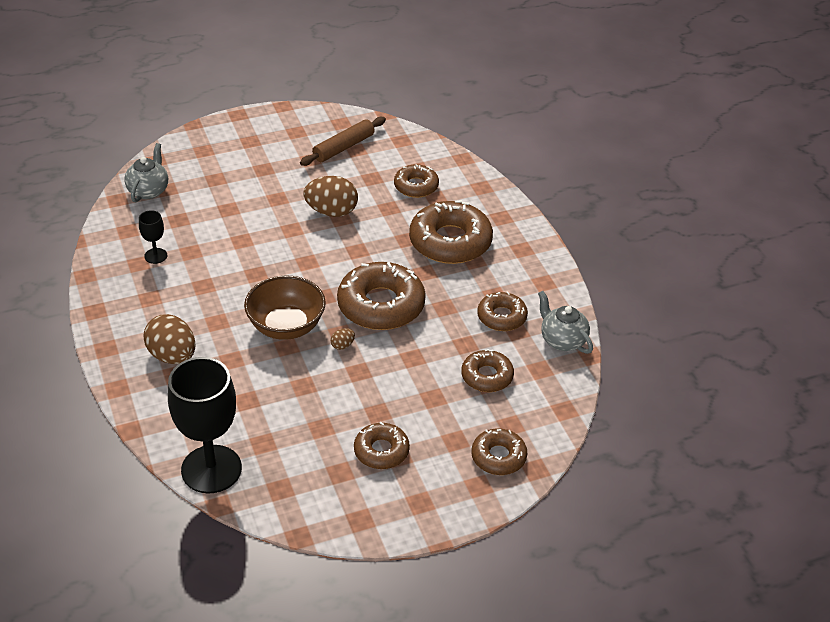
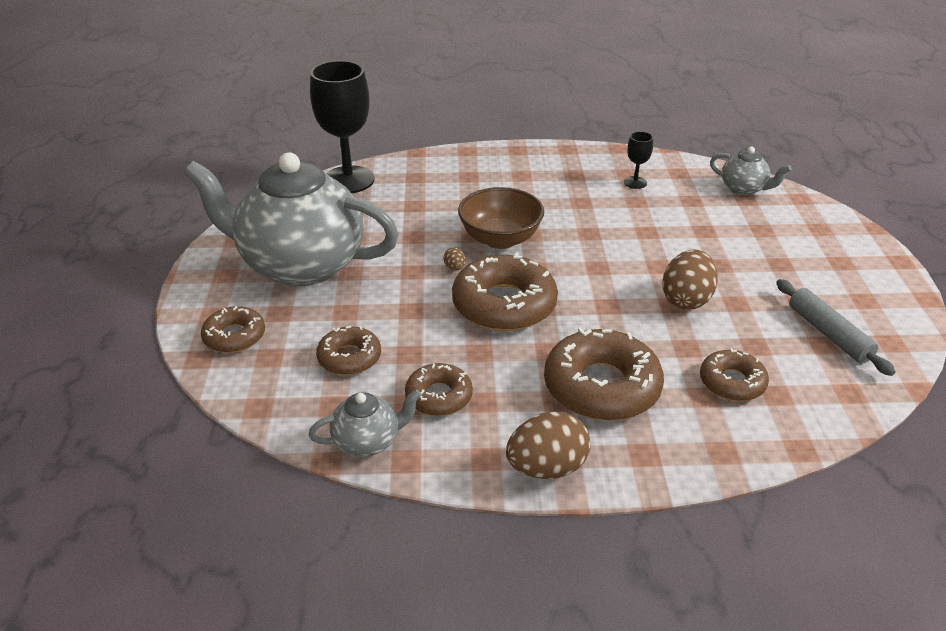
camera: 110 degrees right, 5 degrees down
(172, 356) = (491, 177): brown egg -> brown egg (546, 468)
(343, 147) = (828, 334): brown rolling pin -> grey rolling pin
(381, 451) = (301, 265): brown donut -> grey teapot

